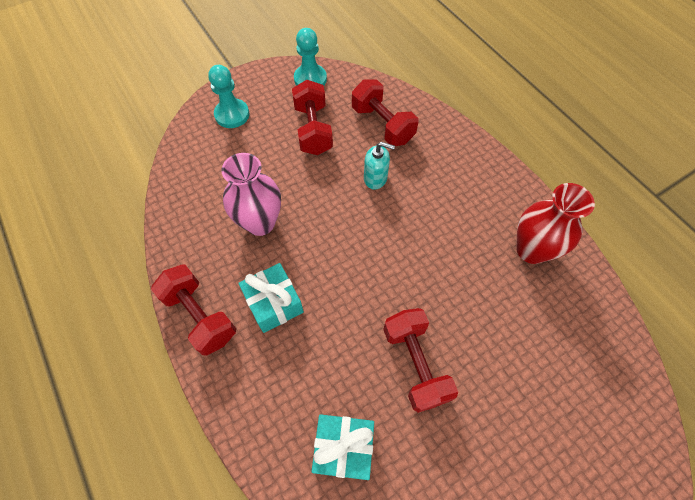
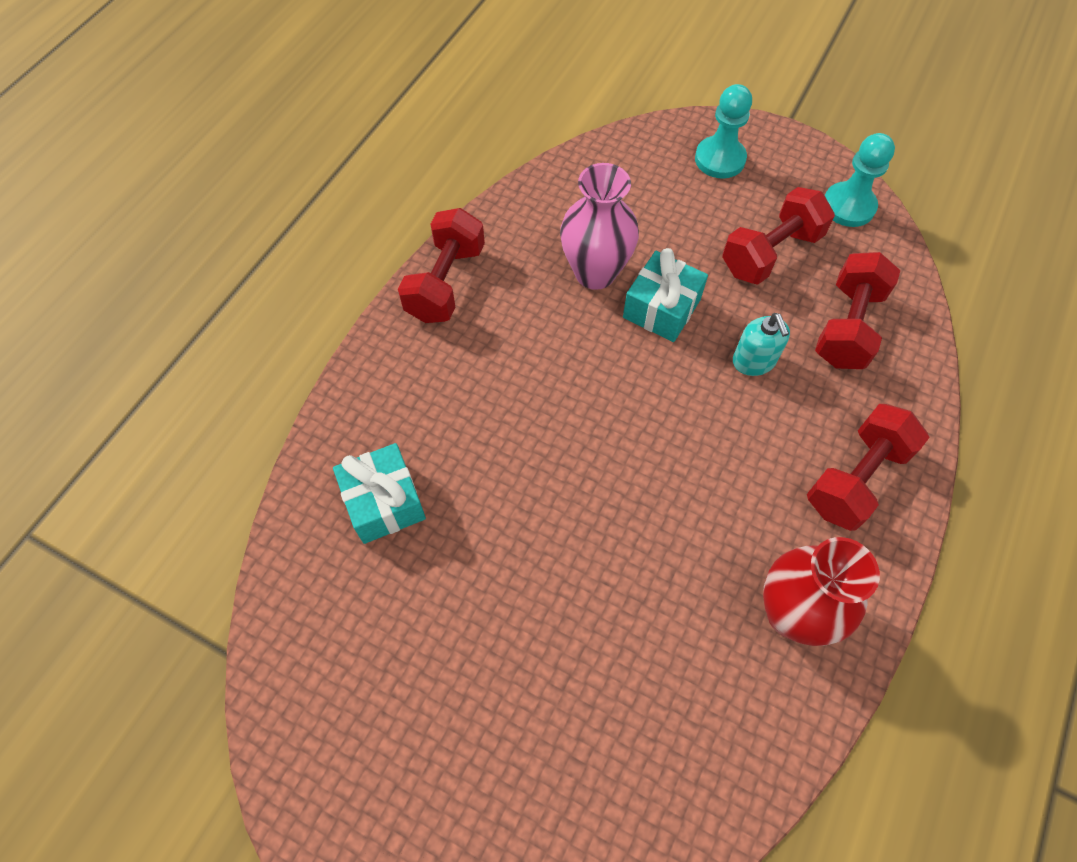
camera: 60 degrees right, 0 degrees up
(274, 303) = (505, 343): turquoise gift -> turquoise gift (661, 308)
(415, 364) = (526, 533): red dumbbell -> red dumbbell (856, 478)

